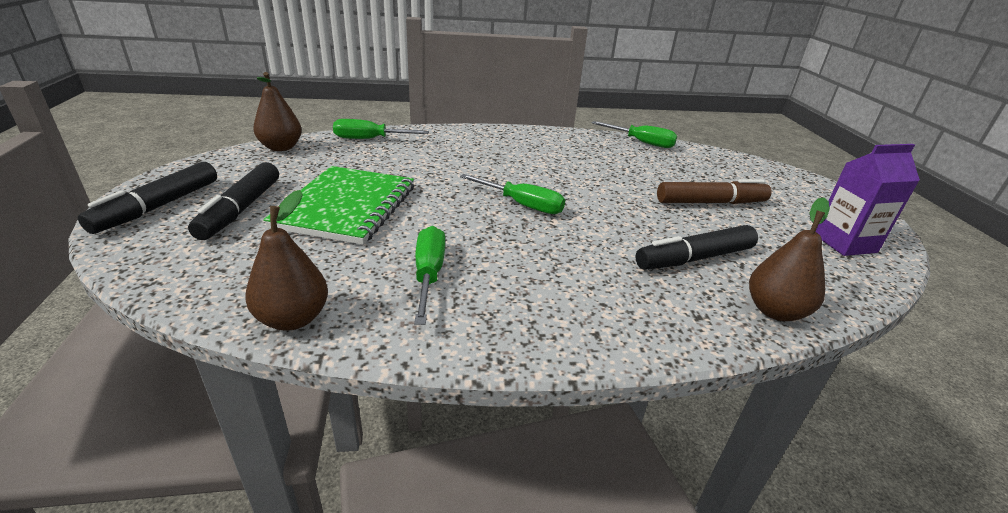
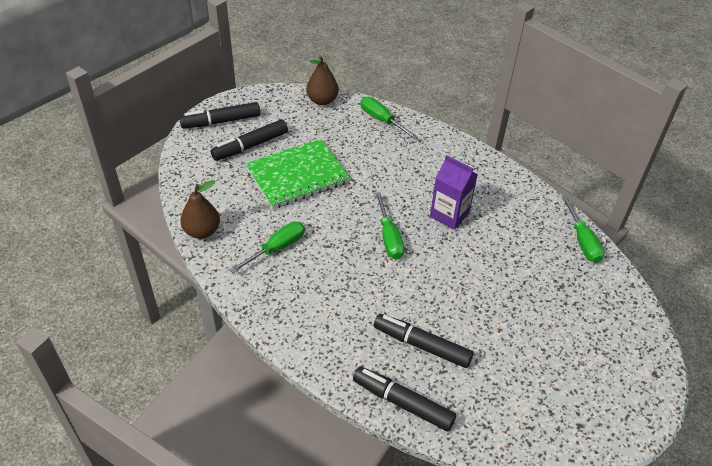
camera: 50 degrees right, 15 degrees up
(710, 202) = (518, 325): brown marker -> none
(775, 311) = (402, 403): brown pear -> black marker
(844, 243) = (548, 420): purple carton -> purple carton (449, 215)

